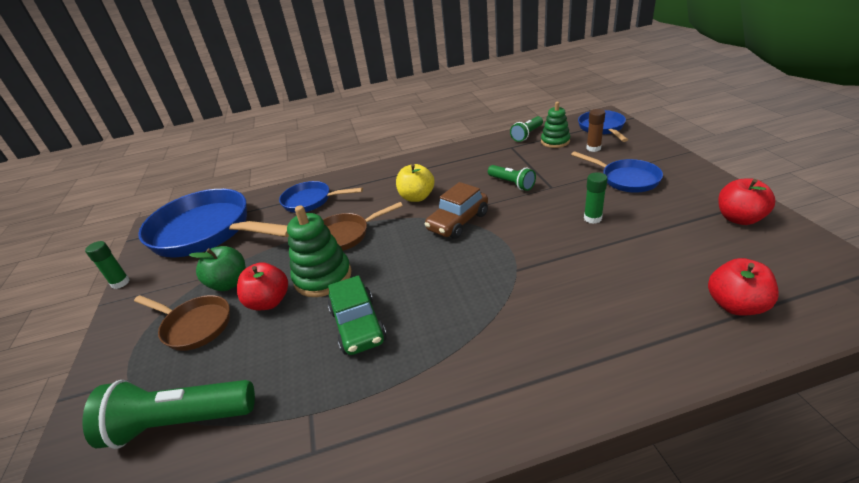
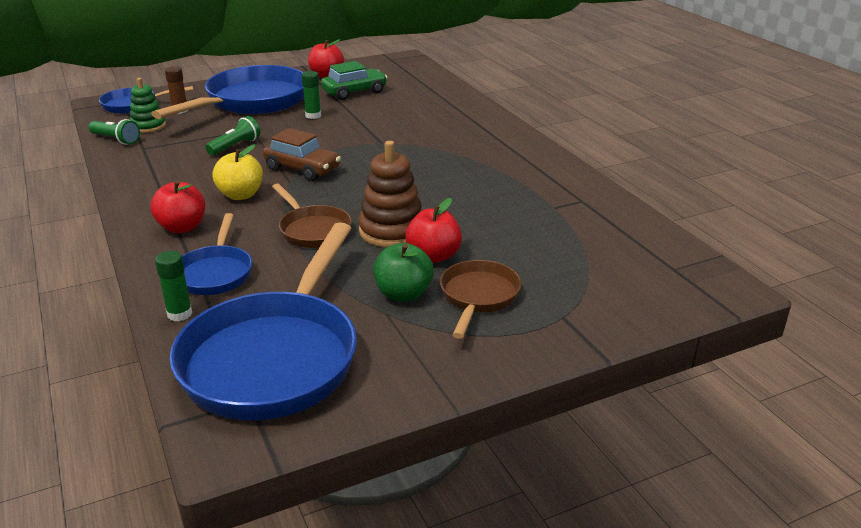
camera: 105 degrees left, 5 degrees down
(120, 283) = (405, 407): green glue stick -> green glue stick (179, 314)
(180, 422) = (589, 265): green flashlight -> none
(323, 277) = (392, 231): green stacking toy -> brown stacking toy
(358, 326) = (459, 201): green car -> green car (354, 92)
(626, 179) = (252, 101): blue pan -> blue pan, size x1.96
(735, 305) = (419, 86): red apple -> red apple (182, 227)

